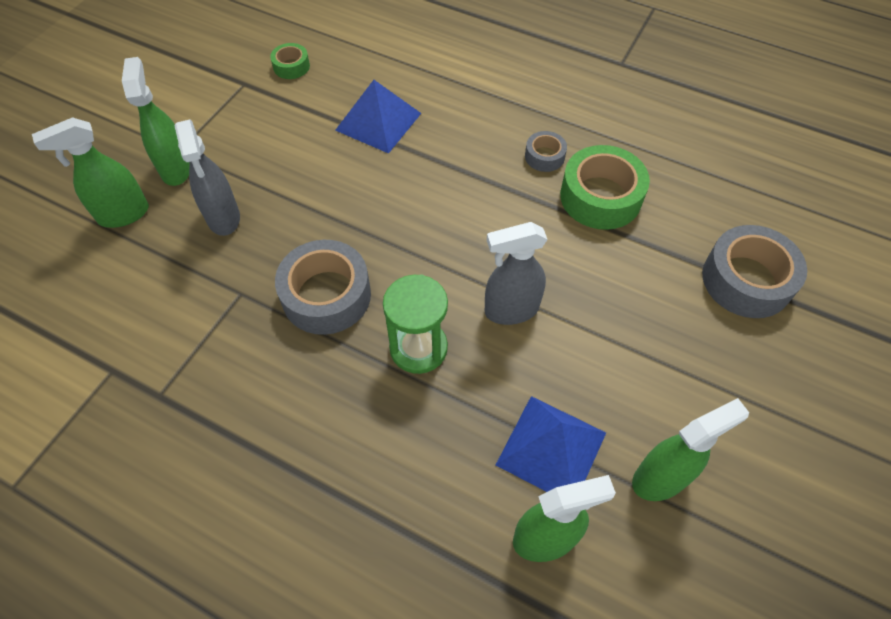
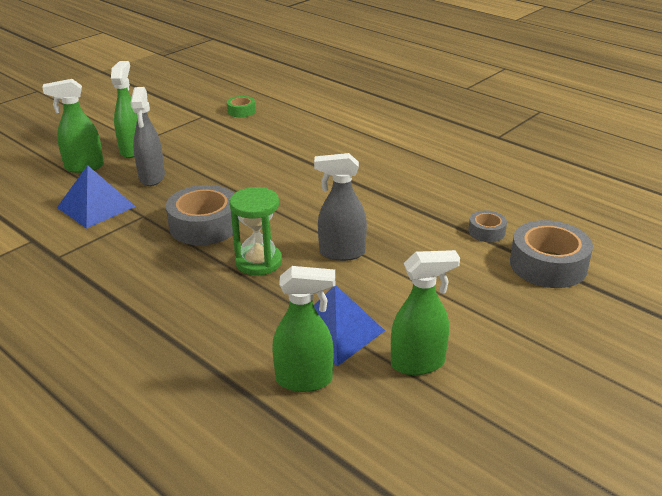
camera: 15 degrees right, 25 degrees down
(378, 121) = (290, 144): blue pyramid -> blue pyramid (96, 206)
(544, 156) = (410, 177): grey tape -> grey tape (486, 232)
(600, 197) = (445, 203): green tape -> none

